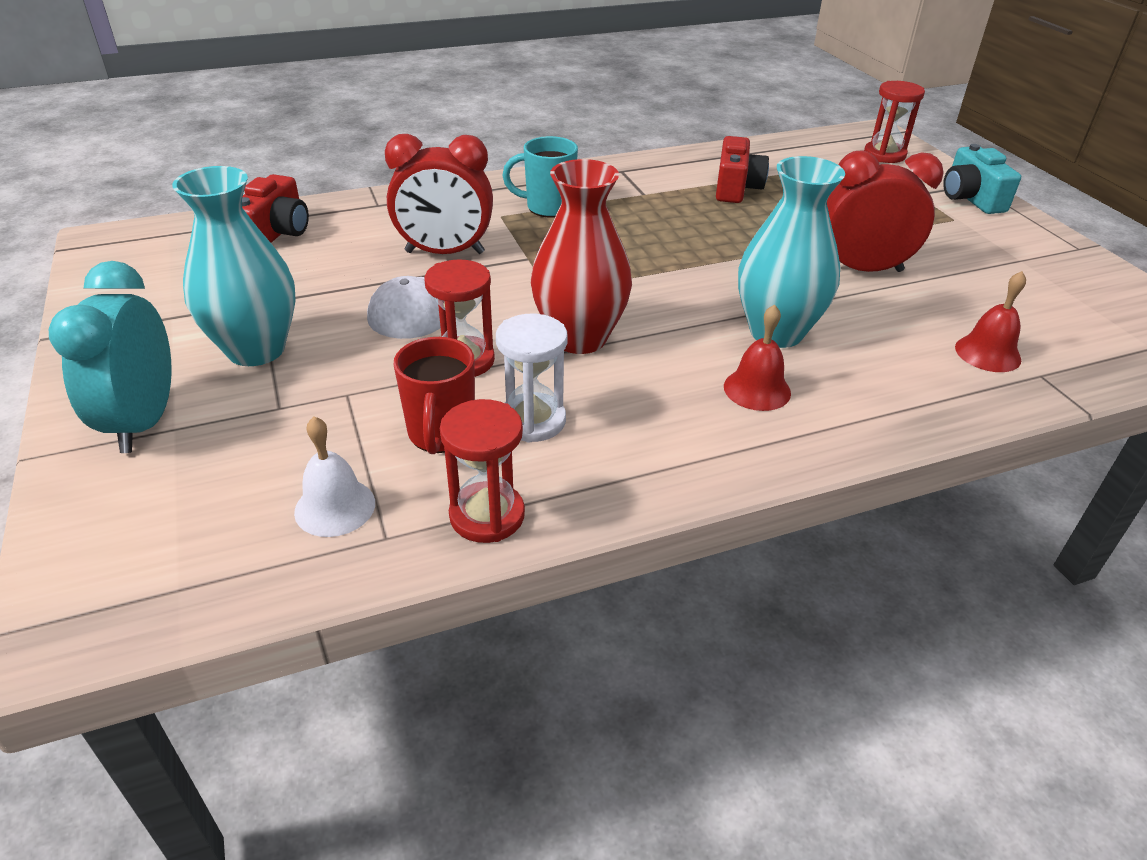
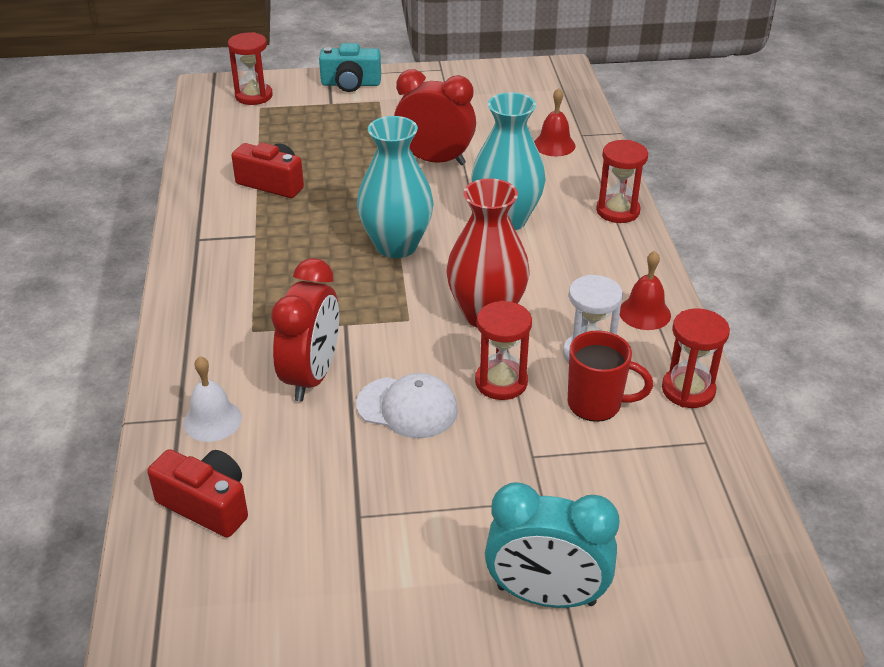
camera: 75 degrees left, 0 degrees up
(256, 350) = (447, 518): turquoise vase -> turquoise vase (396, 246)
(335, 507) = (672, 467): white bell -> white bell (212, 420)
(548, 207) = (251, 297): turquoise mug -> none
(757, 389) = (572, 245): red bell -> red bell (644, 313)
(862, 269) = (435, 160): red clock -> red clock turned 90 degrees clockwise
(868, 424) = (617, 211): none -> red hourglass

